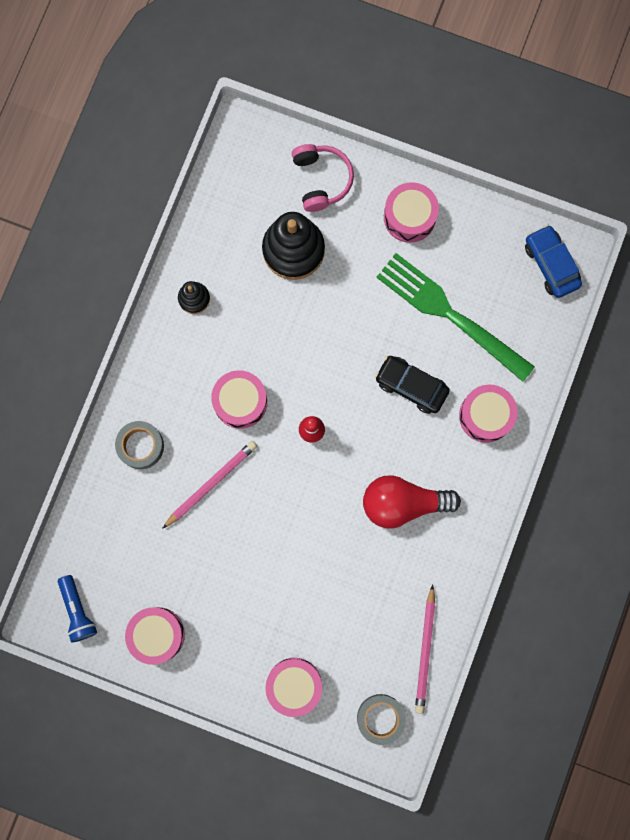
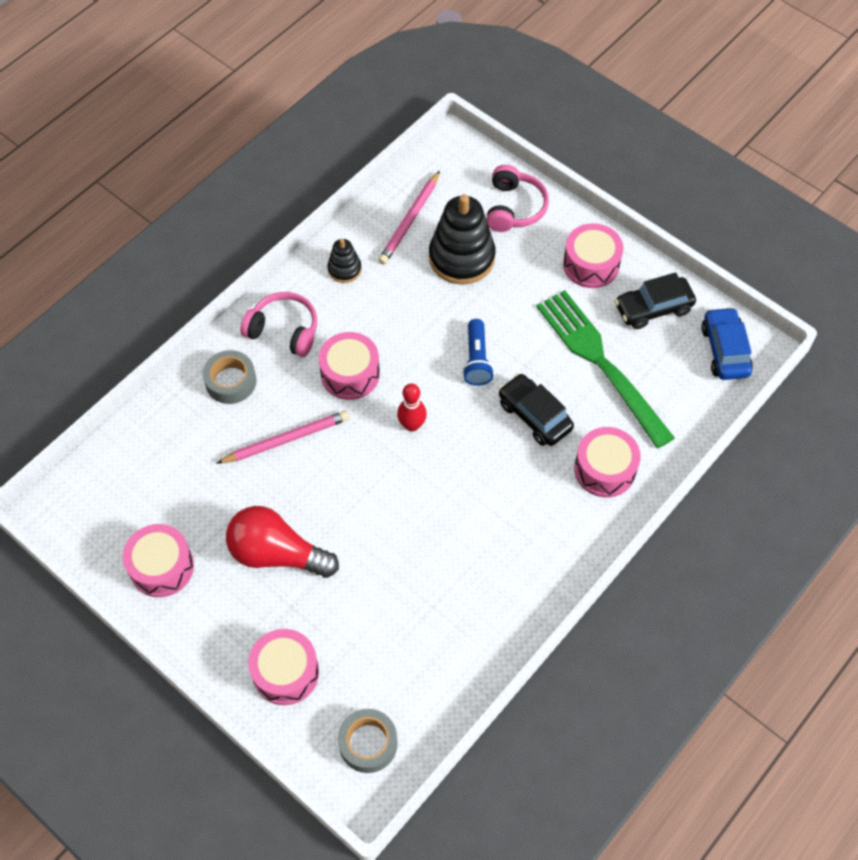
camera: 20 degrees right, 20 degrees down
(78, 610) = (91, 514): blue flashlight -> blue flashlight (477, 360)
(166, 379) = (284, 330): none -> pink headphones
(403, 503) = (482, 525): red light bulb -> red light bulb (277, 554)
(425, 651) = (448, 688): pink pencil -> pink pencil (409, 220)
(477, 243) = (653, 308): none -> black car

